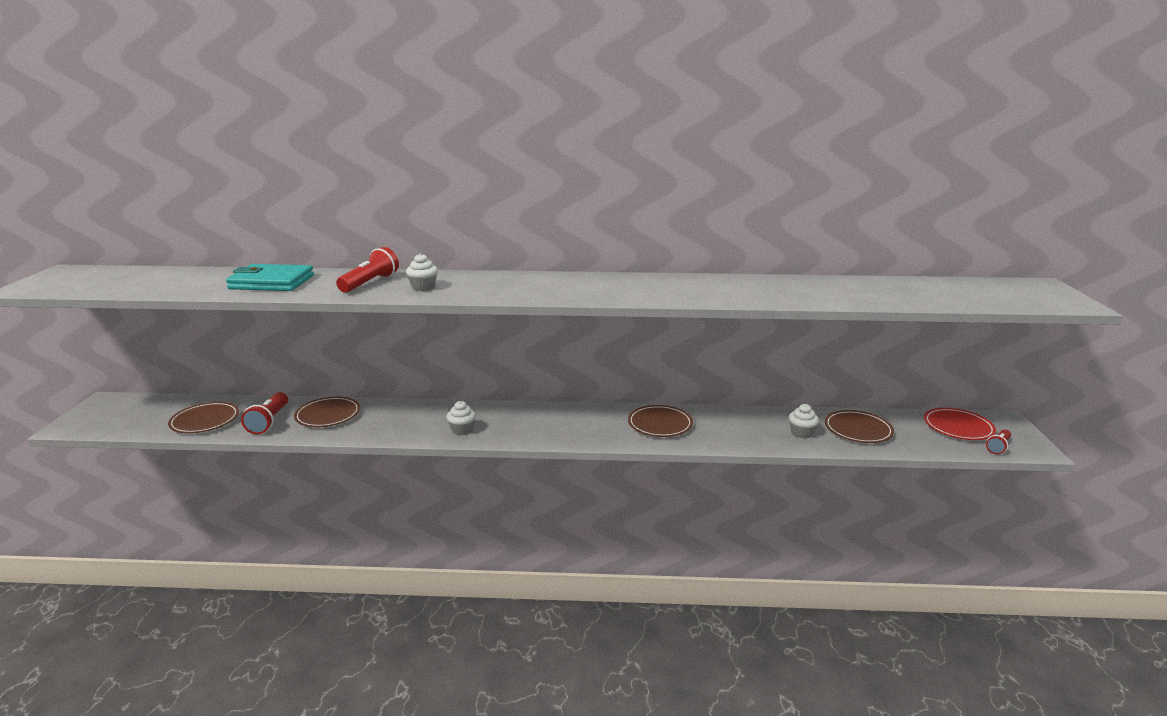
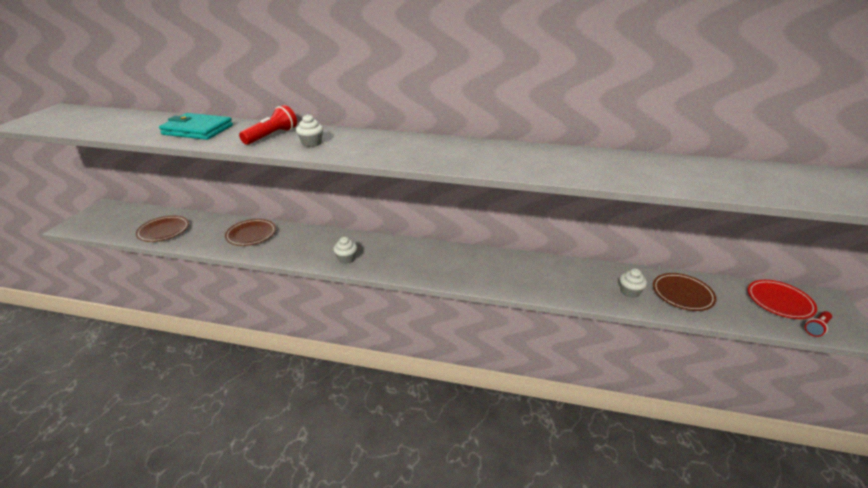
camera: 10 degrees right, 10 degrees up
(269, 421) = (207, 236): red flashlight -> none
(660, 424) = (507, 270): brown plate -> none

